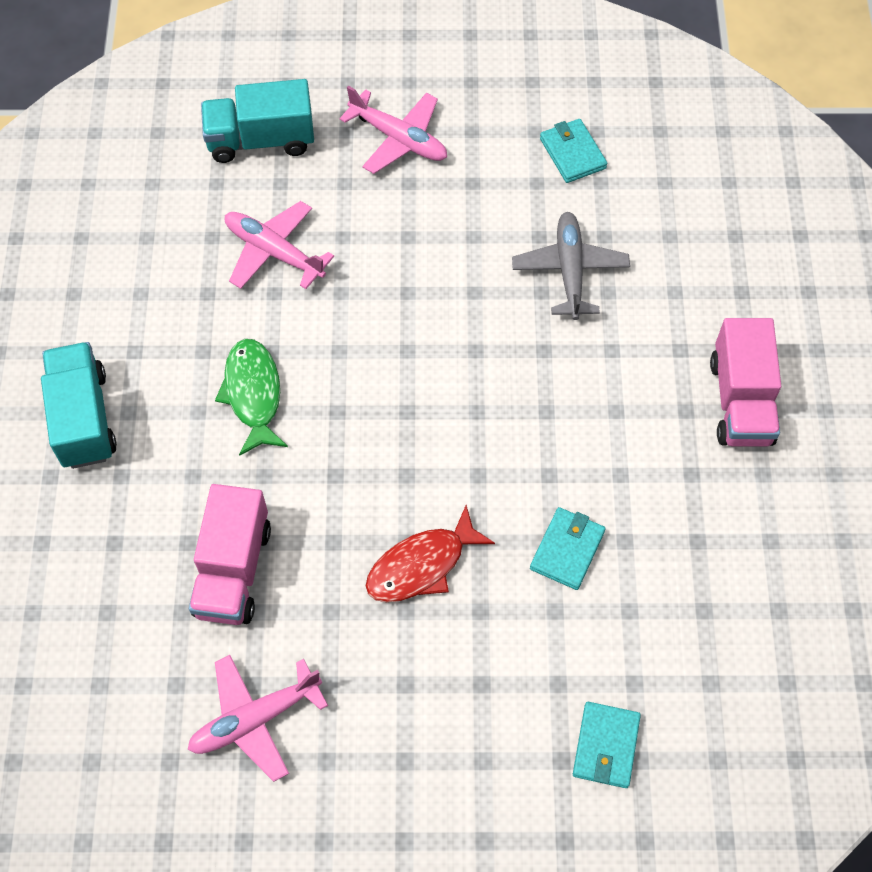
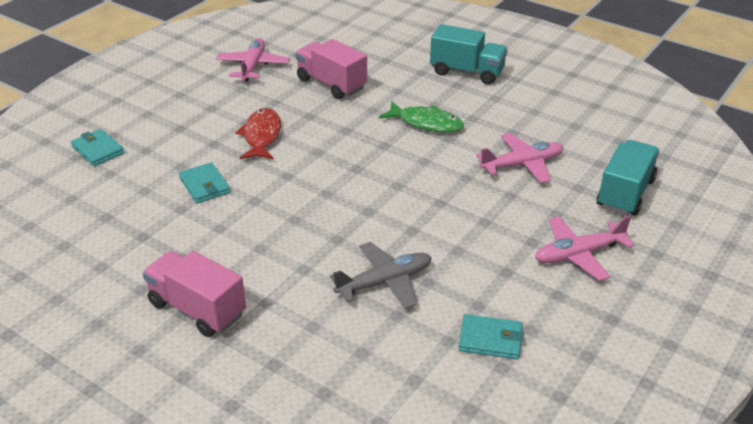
camera: 125 degrees right, 25 degrees down
(570, 270) = (385, 282): grey plane -> grey plane turned 60 degrees counterclockwise

